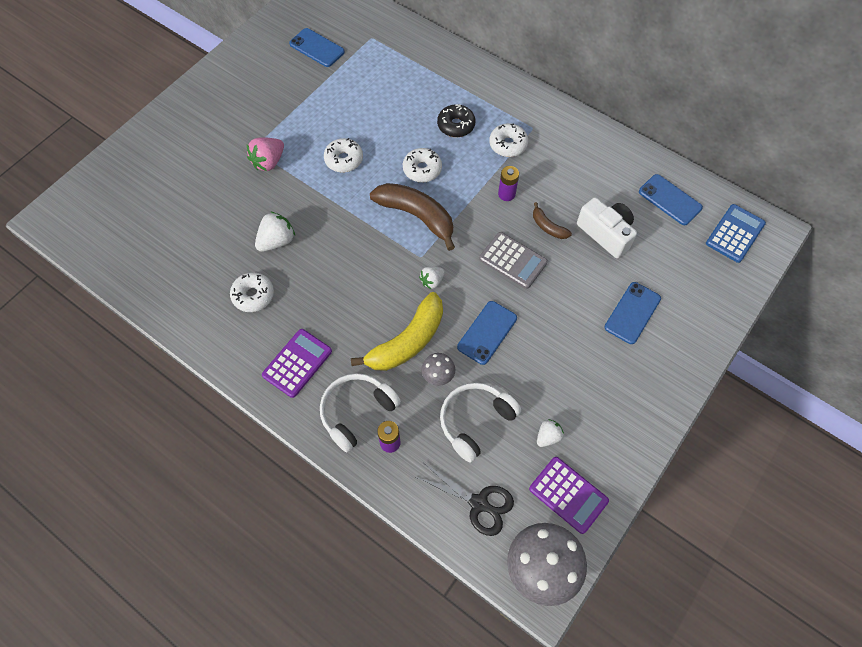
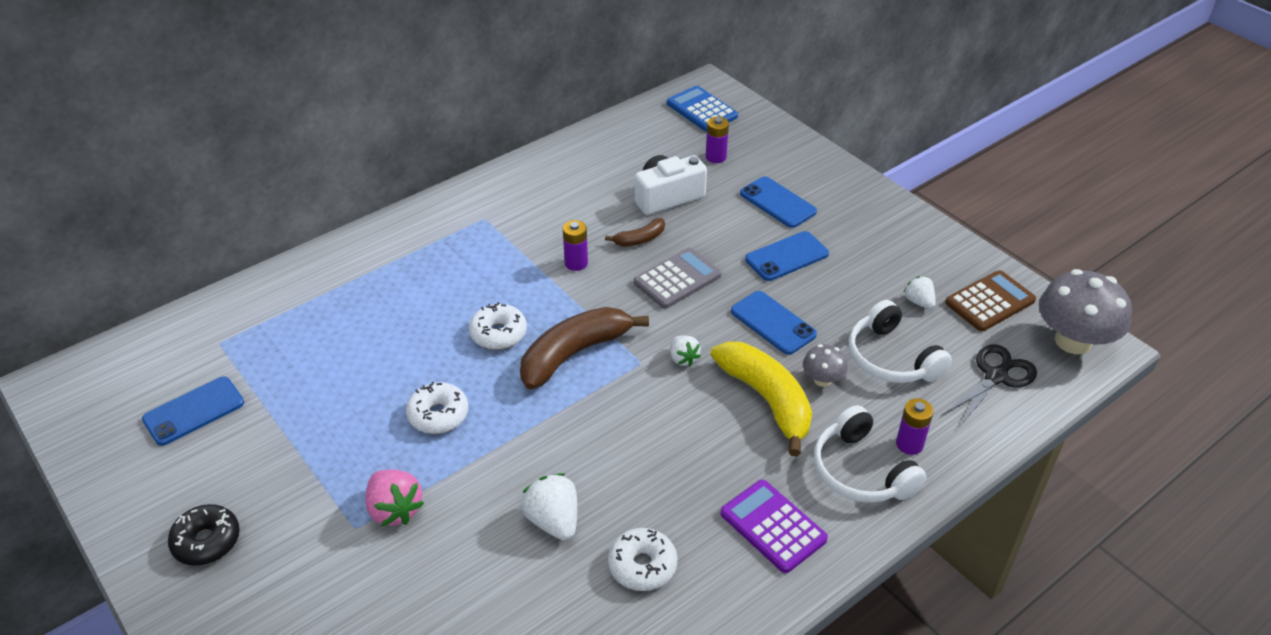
camera: 75 degrees left, 20 degrees down
(456, 125) = (441, 286): black donut -> black donut (207, 541)
(508, 144) = (499, 245): white donut -> none
(568, 494) = (990, 302): purple calculator -> brown calculator
(669, 200) = (641, 141): blue phone -> blue phone (787, 257)
(673, 257) = (716, 157): none -> purple battery

